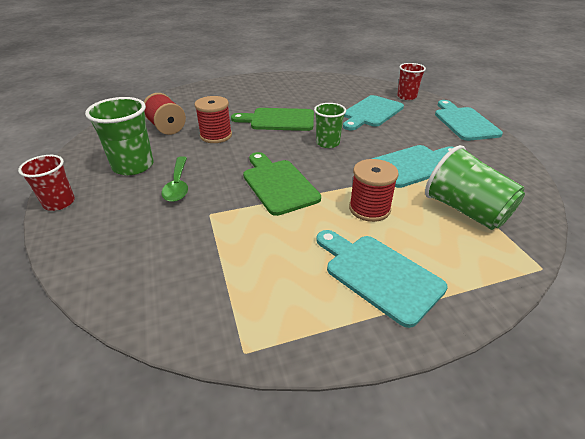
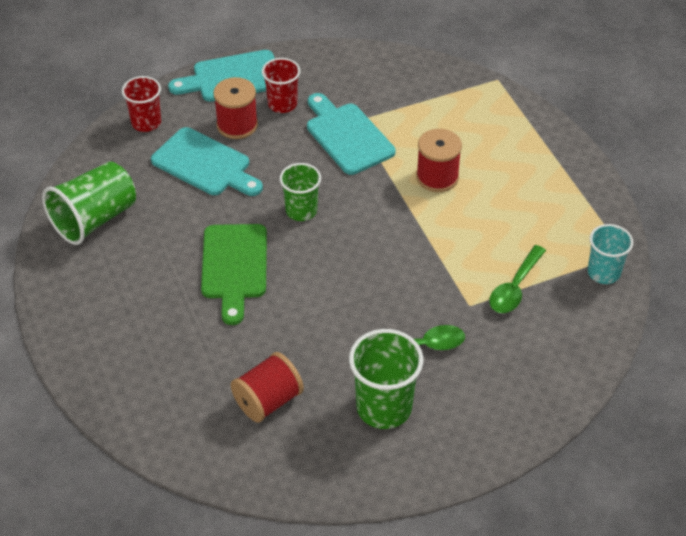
camera: 95 degrees left, 10 degrees up
(59, 203) = (476, 455): red cup -> red cup (282, 104)
(216, 136) = (290, 333): red spool -> red spool (237, 125)
(217, 322) = (603, 272): none -> turquoise cup
(219, 244) = (515, 287): none -> green spoon
(278, 184) = (404, 252): green cutting board -> none
(378, 274) = (528, 175): turquoise cutting board -> none
(465, 210) = (427, 109): green cup -> green cup (94, 219)

